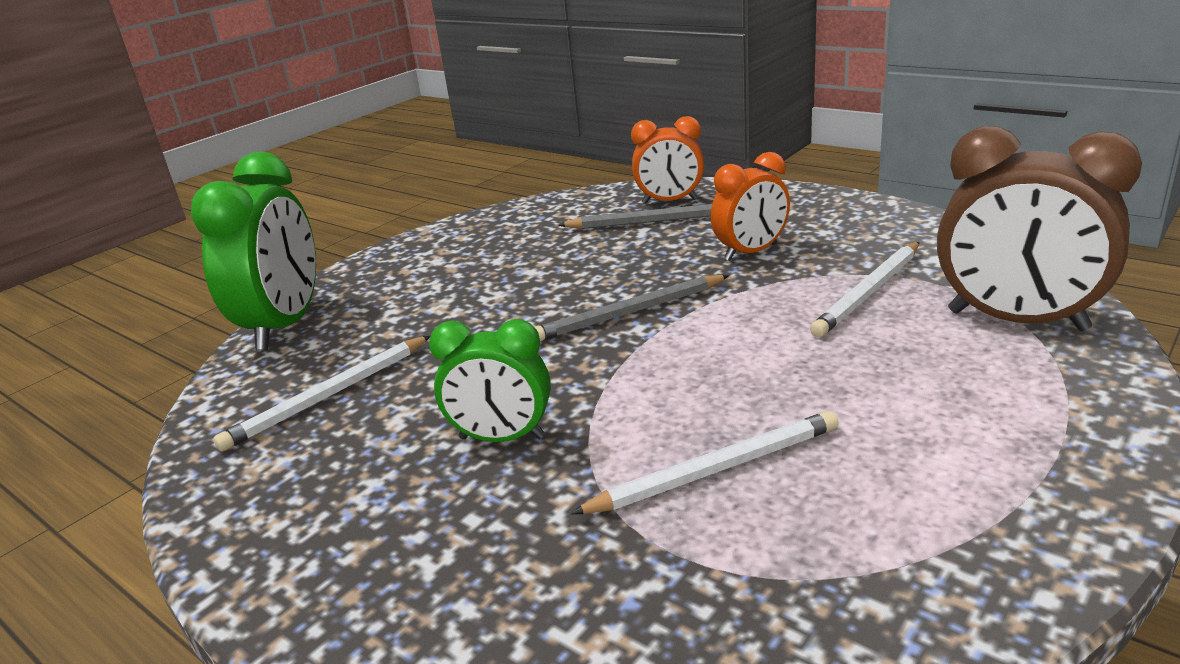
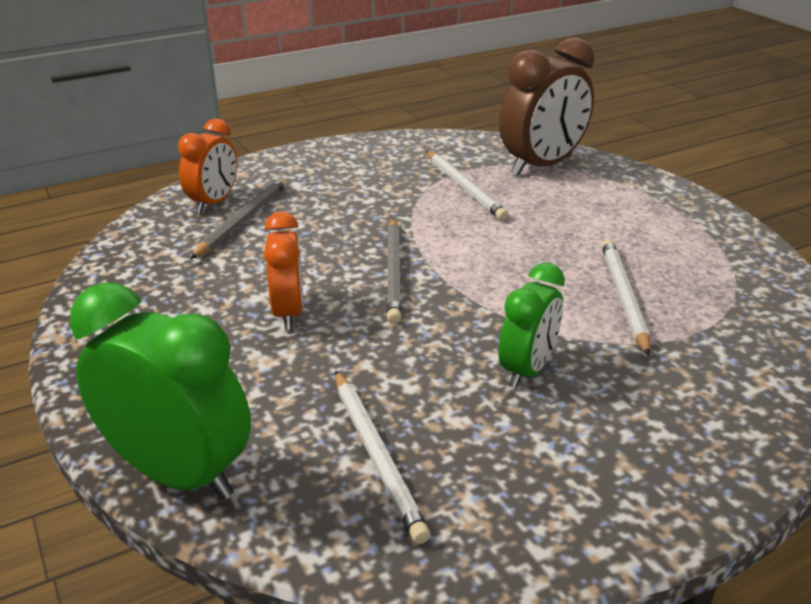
camera: 70 degrees left, 5 degrees up
(751, 252) = (357, 202): orange clock -> orange clock (288, 312)

